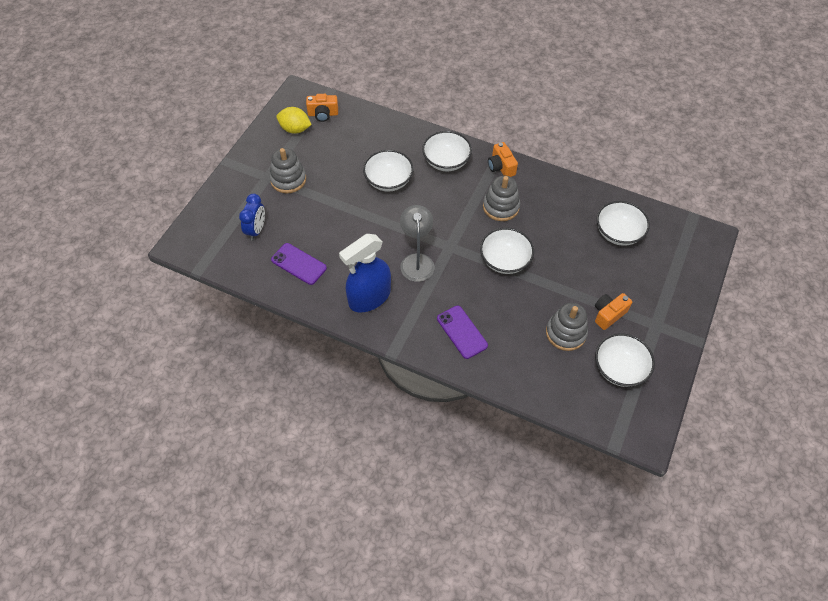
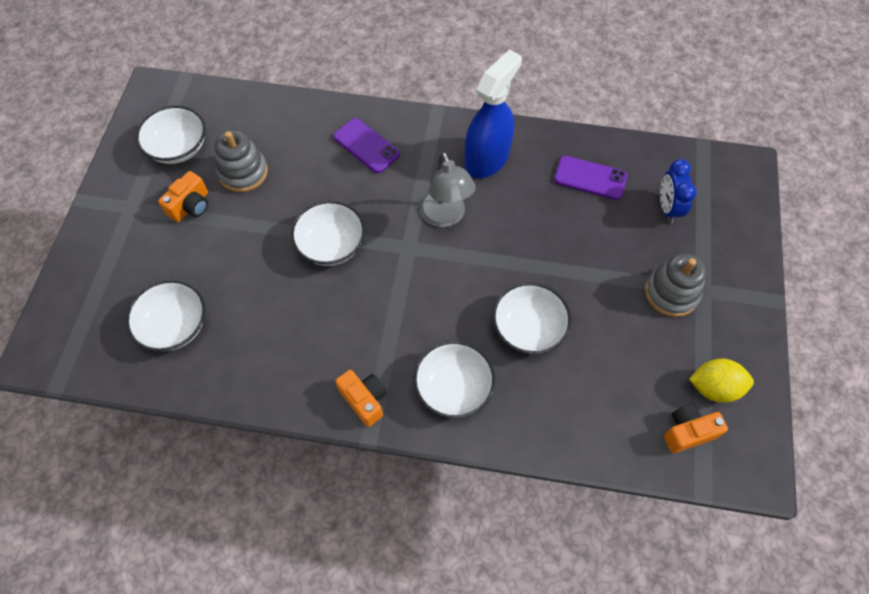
camera: 165 degrees right, 5 degrees up
(501, 207) = (351, 326): grey stacking toy -> none

